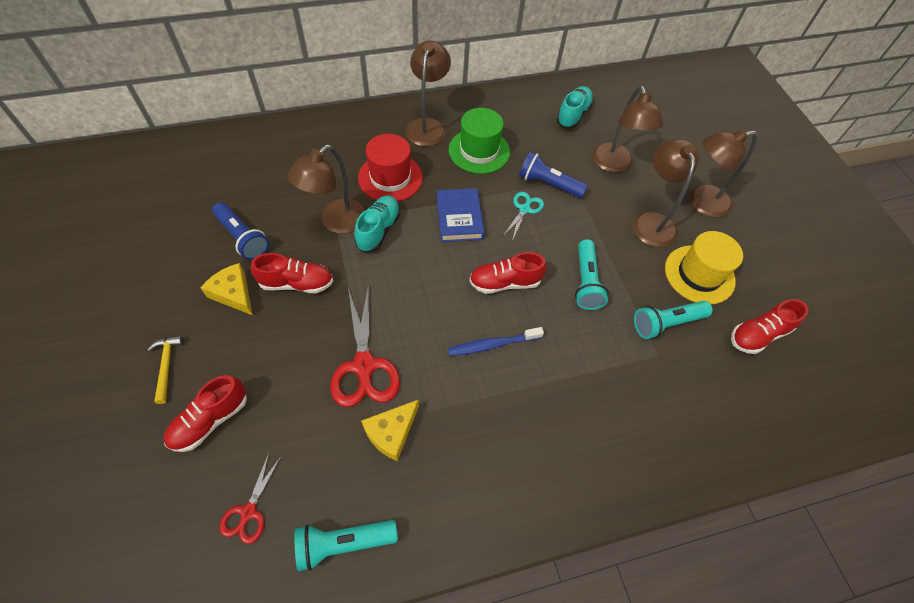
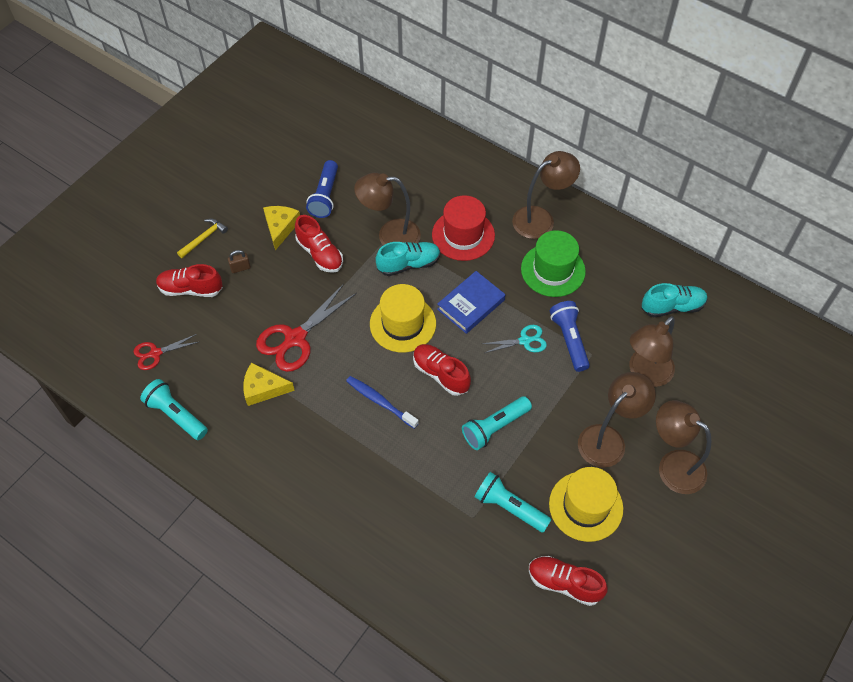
camera: 55 degrees right, 0 degrees up
(238, 357) = (240, 268): none -> brown padlock
(431, 274) = (402, 324): none -> yellow hat

